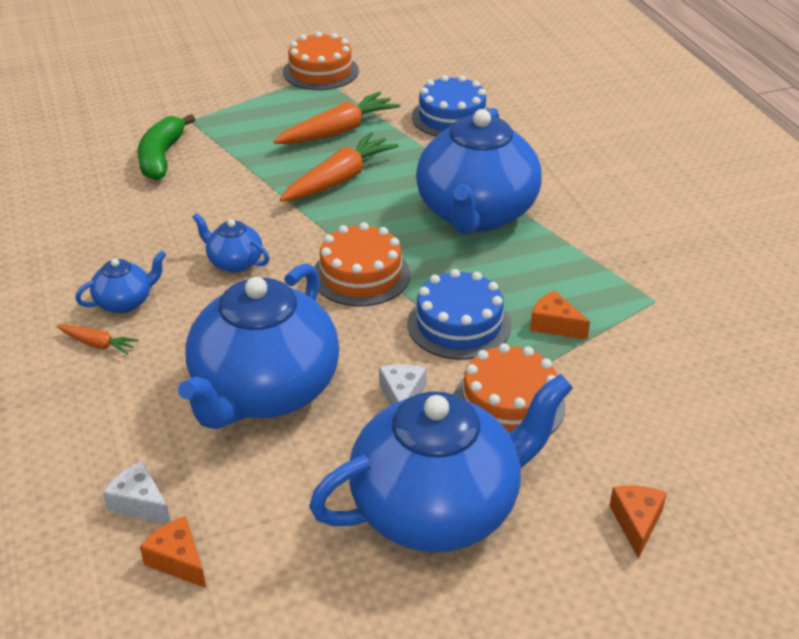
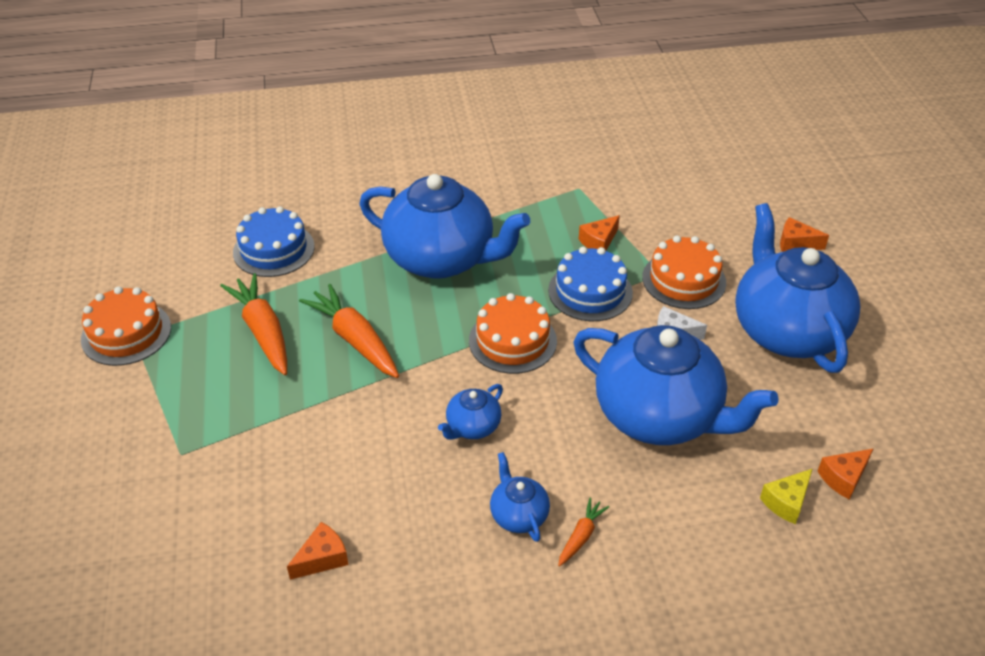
camera: 80 degrees left, 5 degrees up
(82, 202) = (322, 558): none -> orange cheese
(140, 503) = (786, 502): white cheese -> yellow cheese
(162, 157) = (253, 482): green banana -> none

